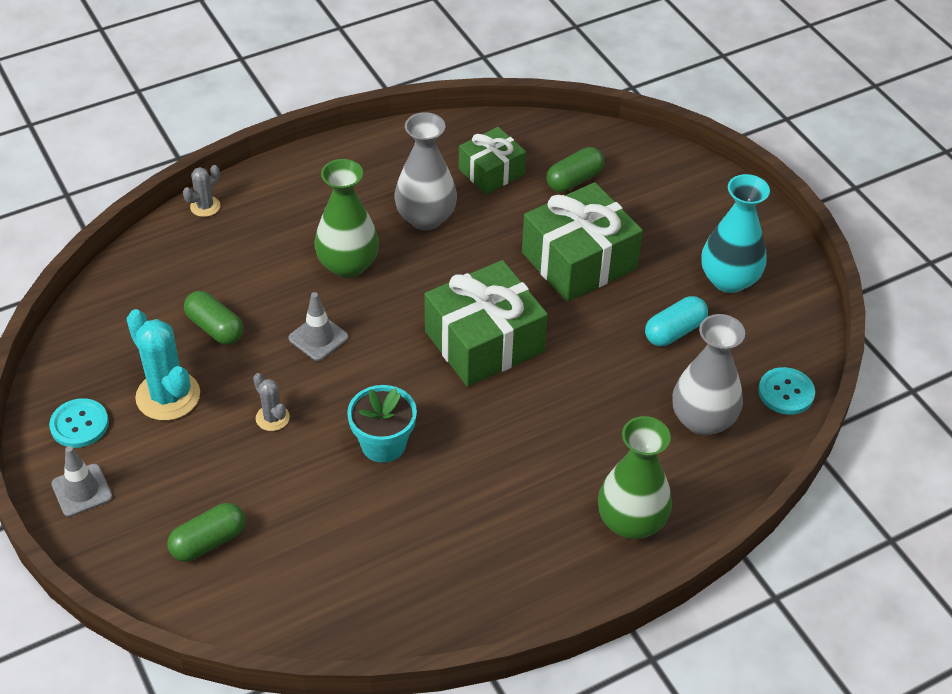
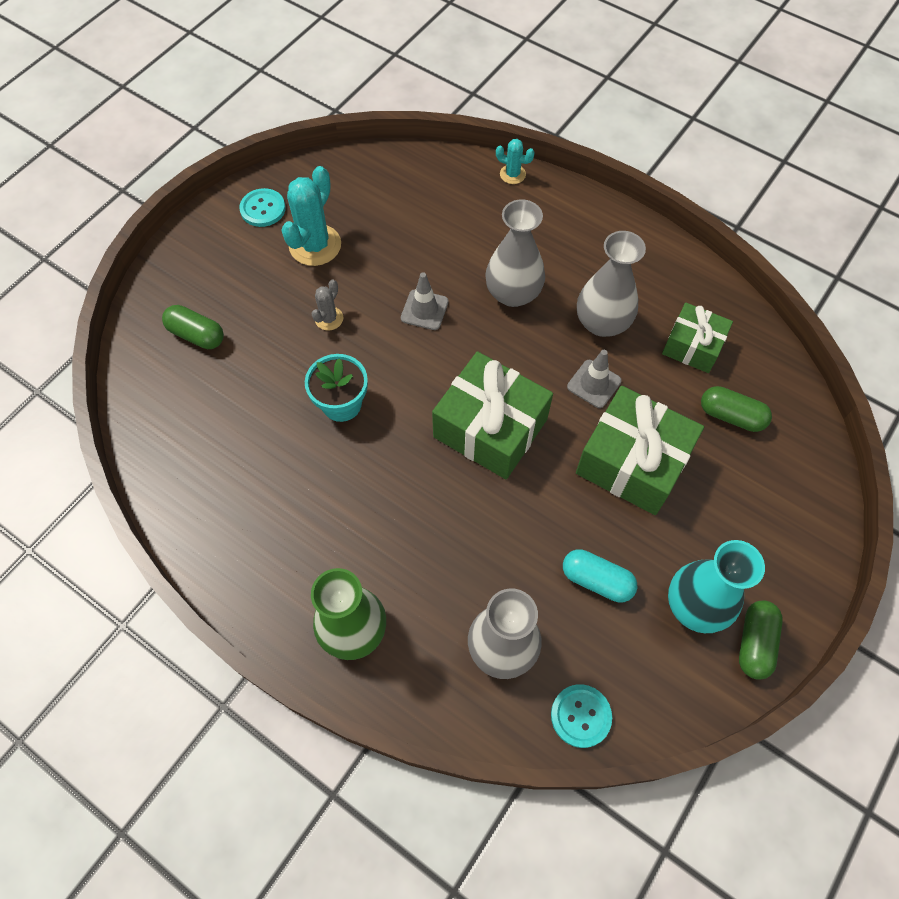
camera: 65 degrees right, 15 degrees up
(82, 490) = (207, 240): grey traffic cone -> grey traffic cone (594, 384)
(205, 206) = (512, 174): grey cactus -> turquoise cactus
(215, 328) = (395, 241): green capsule -> green capsule (755, 643)
(348, 265) = (513, 293): green vase -> grey vase

